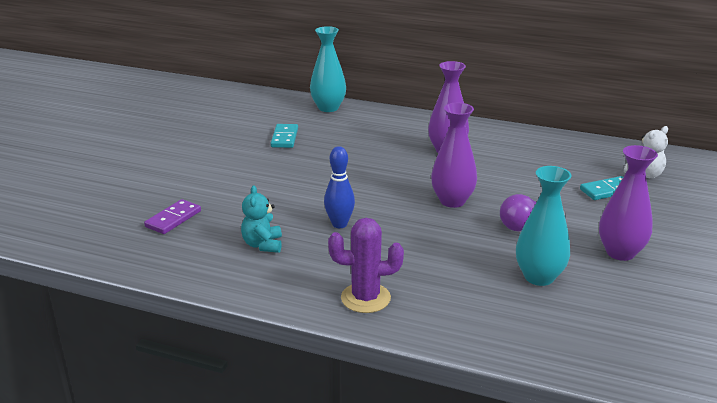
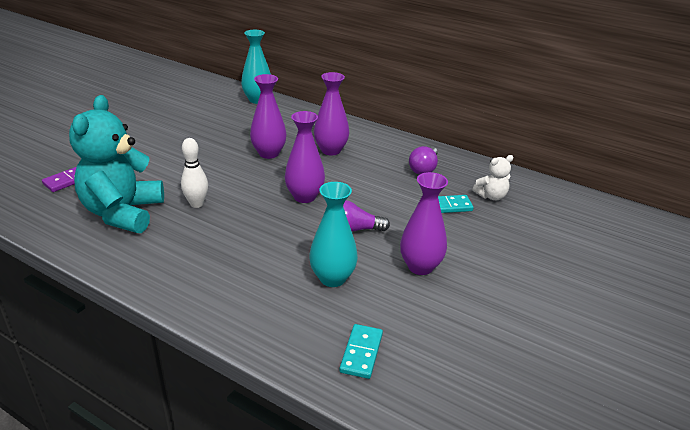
camera: 10 degrees right, 5 degrees up
(263, 245) = (123, 213): turquoise teddy bear -> turquoise teddy bear, size x2.23
(284, 138) = (204, 122): turquoise domino -> turquoise domino (361, 353)
(339, 224) = (197, 204): blue bowling pin -> white bowling pin
(365, 298) = (173, 274): purple cactus -> none
(381, 162) = (269, 153): none -> purple vase
(558, 156) = (424, 168): none -> purple light bulb

